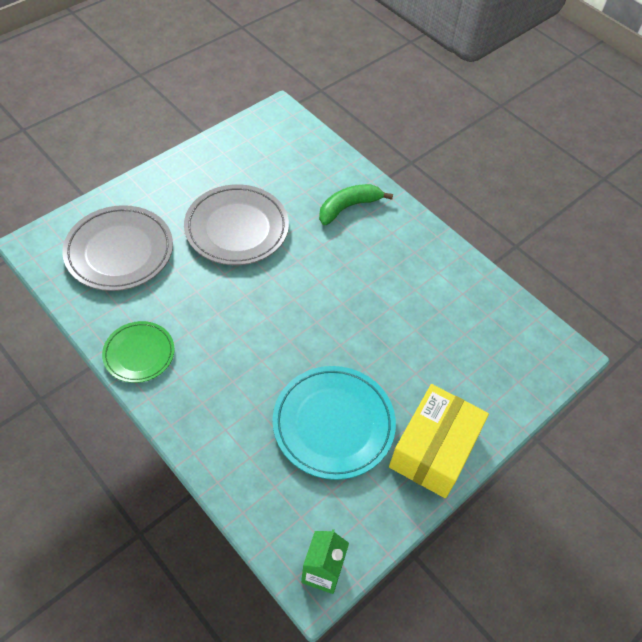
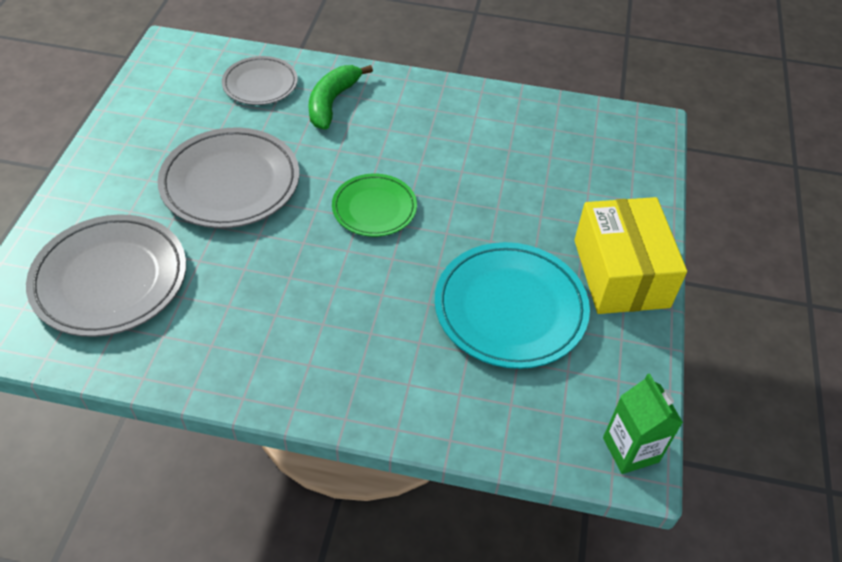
camera: 35 degrees left, 5 degrees down
(139, 354) = (238, 370): green plate -> green plate (374, 208)
(313, 168) = (260, 84): none -> grey plate

